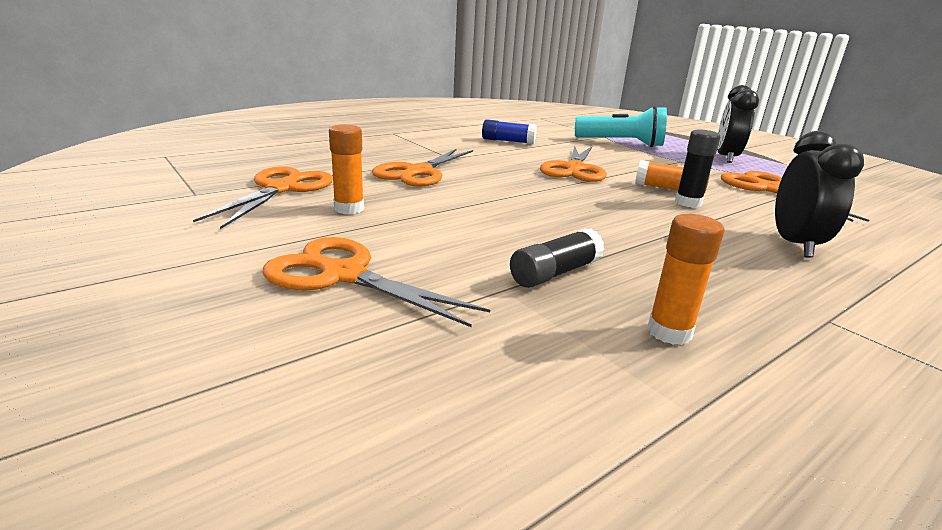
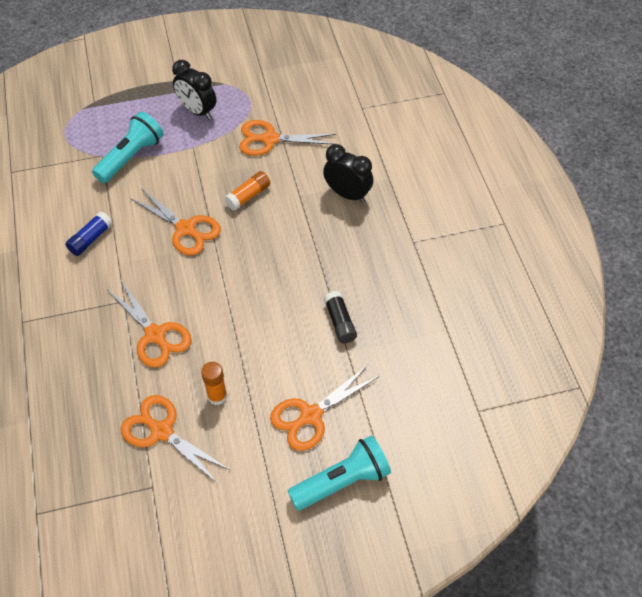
camera: 65 degrees left, 30 degrees up
(193, 329) = (342, 481): none -> turquoise flashlight
(669, 332) = (402, 306): orange glue stick -> none
(688, 203) = (275, 202): black glue stick -> none

